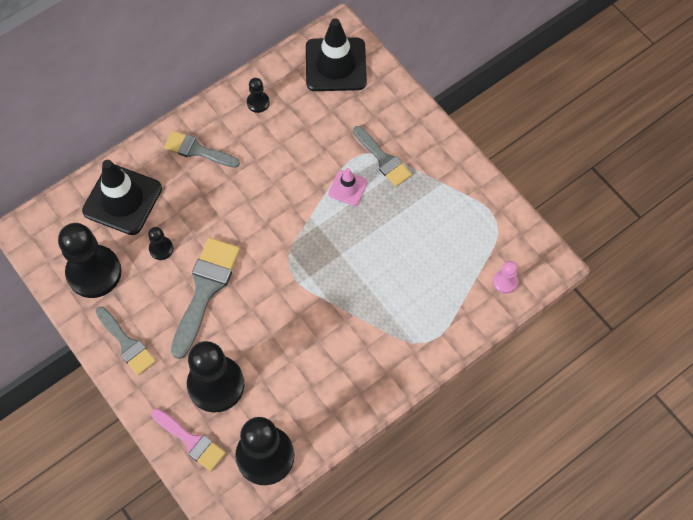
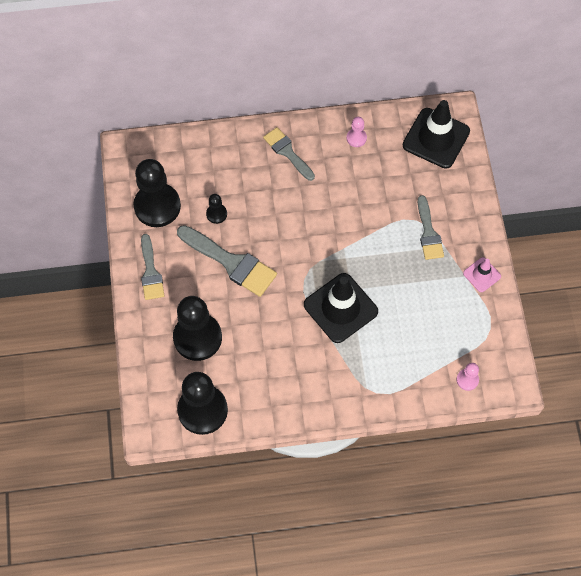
camera: 30 degrees right, 0 degrees up
(122, 200) = (209, 162): black traffic cone -> black traffic cone (340, 308)
(191, 441) = (155, 369): pink brush -> none
(205, 290) = (231, 262): grey brush -> grey brush turned 75 degrees clockwise
(258, 102) = (356, 138): black pawn -> pink pawn
(347, 188) = (386, 241): pink traffic cone -> pink traffic cone (482, 275)

